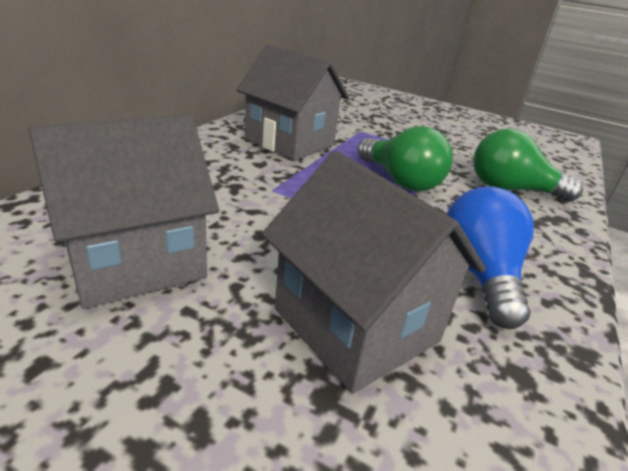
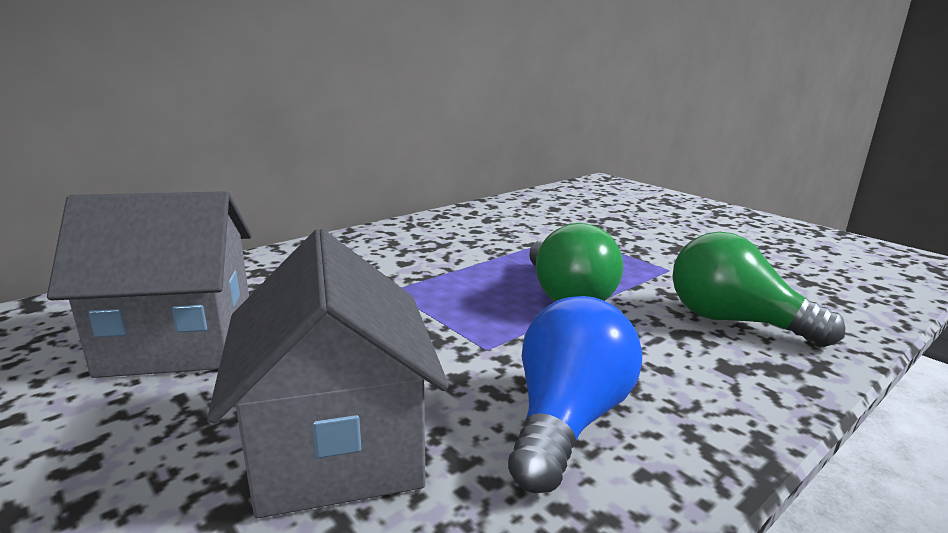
camera: 25 degrees right, 10 degrees down
(289, 142) = (463, 242): grey house -> none

